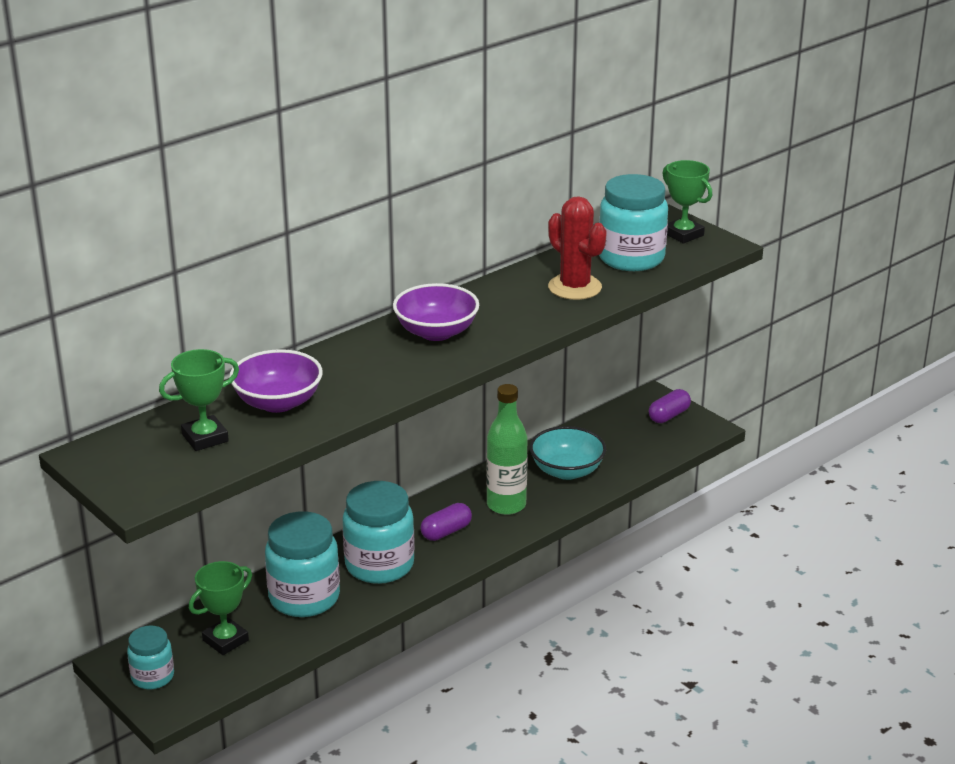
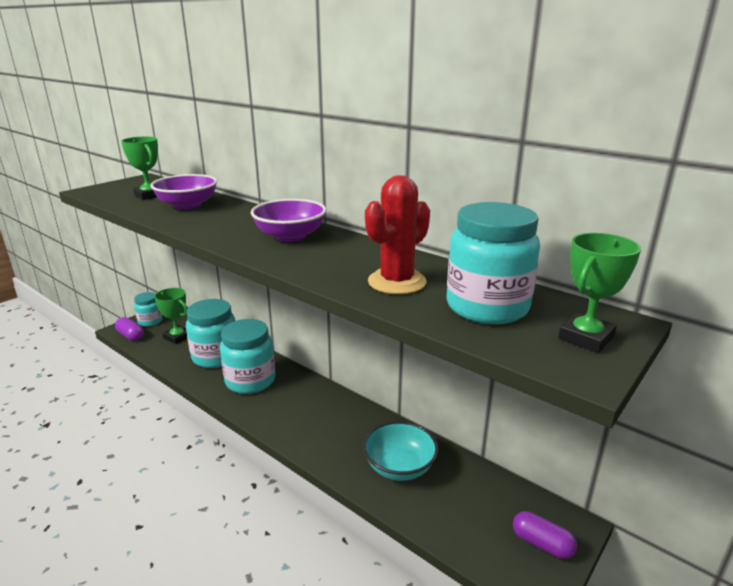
camera: 80 degrees right, 5 degrees down
(446, 532) = (293, 406): purple capsule -> purple capsule (130, 336)
(506, 505) = (335, 434): green bottle -> none

